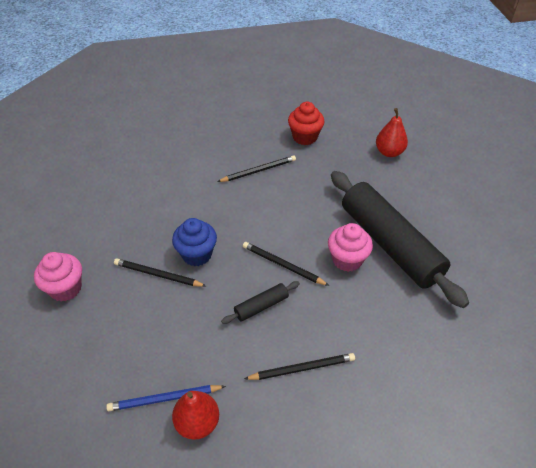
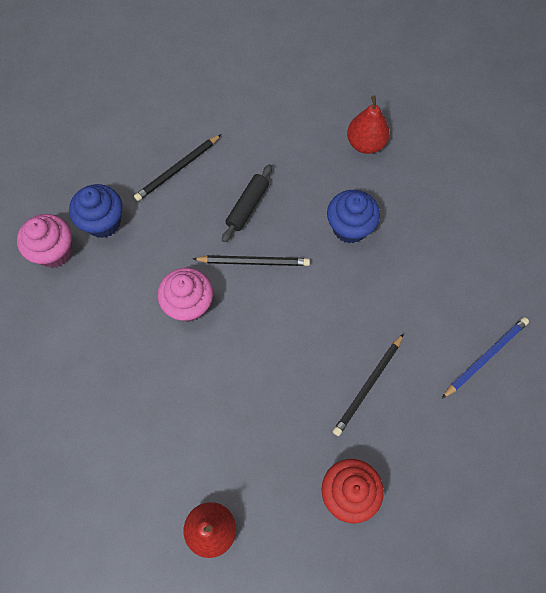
camera: 150 degrees right, 20 degrees up
(65, 288) = (439, 131): pink cupcake -> pink cupcake (54, 251)
(158, 275) = (369, 186): black pencil -> none
(164, 399) = (274, 93): blue pencil -> blue pencil (485, 357)
(197, 423) = (237, 90): red pear -> red pear (365, 143)
(389, 244) = (150, 352): black rolling pin -> none
(391, 353) = (103, 222): none -> blue cupcake

